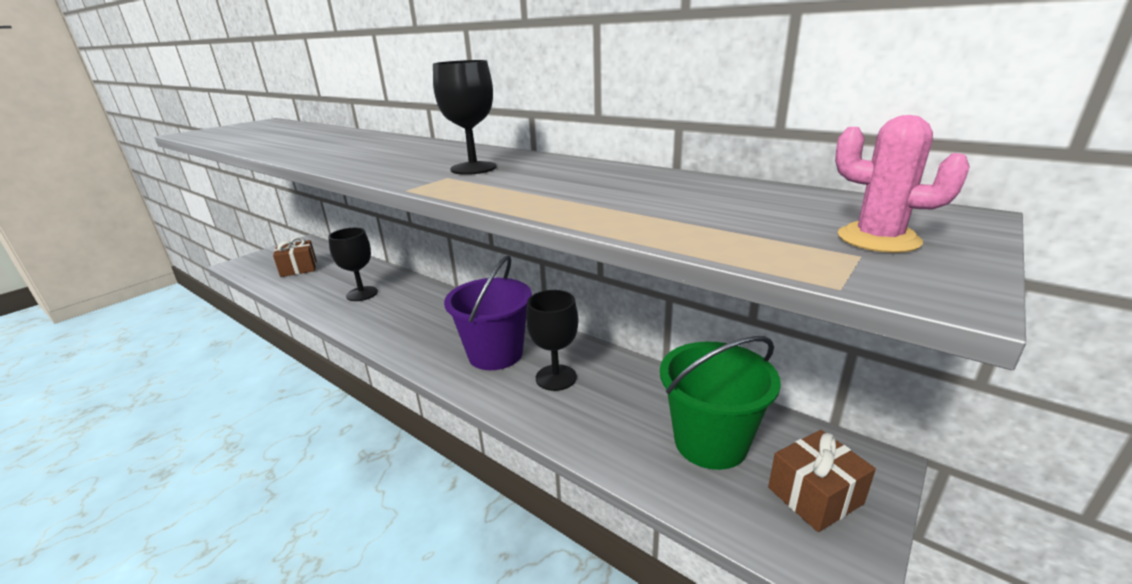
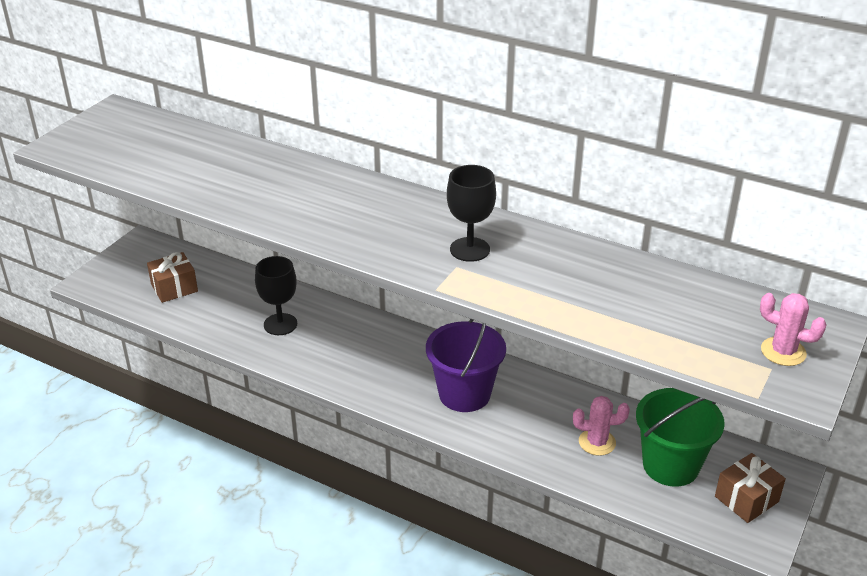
camera: 10 degrees left, 10 degrees up
(556, 377) = (530, 416): black goblet -> none
(623, 409) = (597, 442): none -> pink cactus

